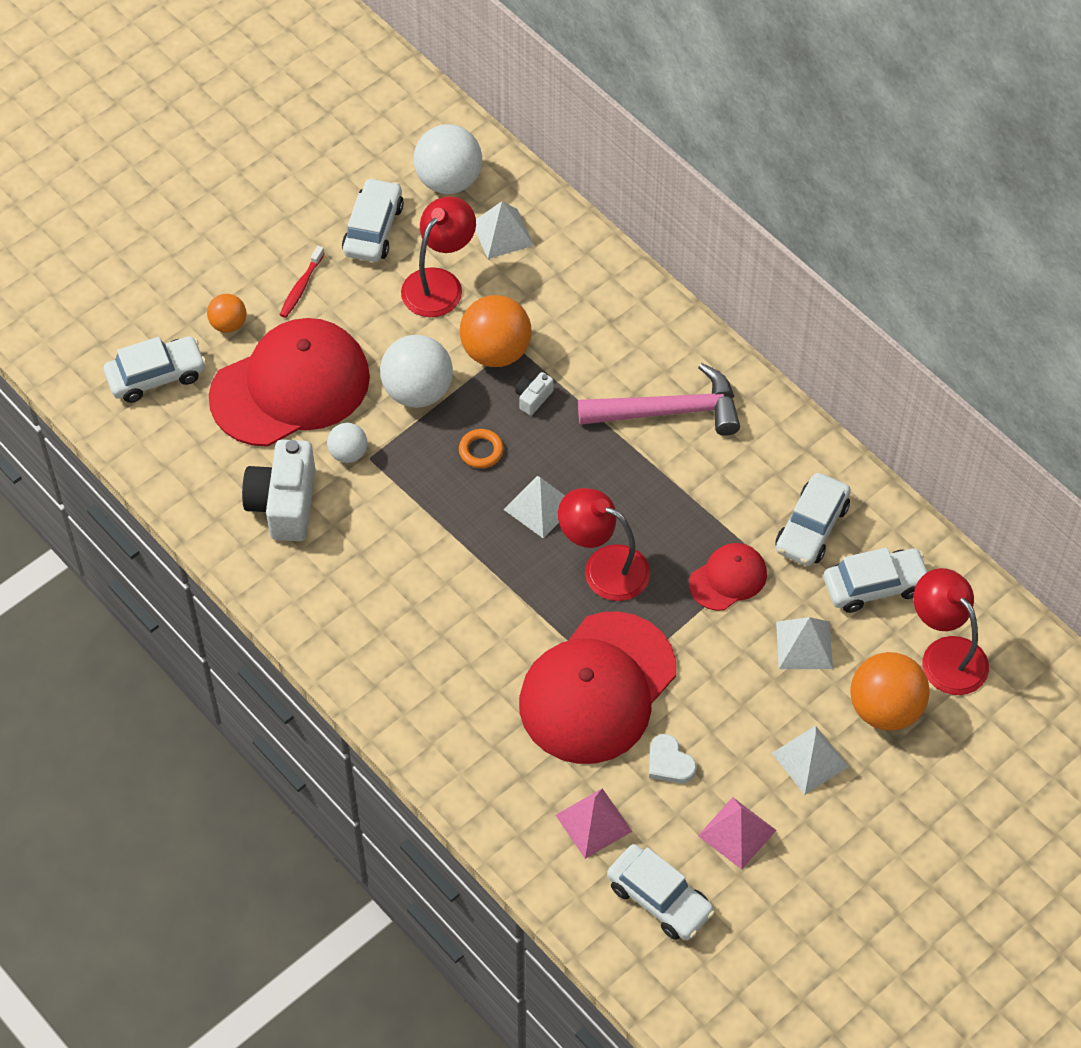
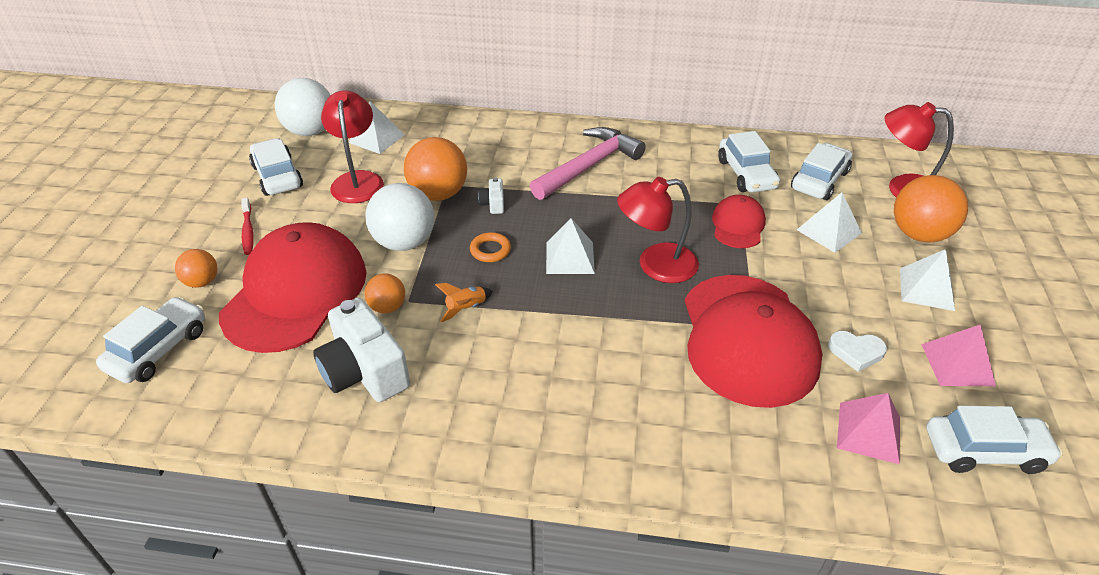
camera: 40 degrees left, 15 degrees down
(348, 453) = (387, 307): white ball -> orange ball
(407, 498) = (466, 308): none -> orange rocket

